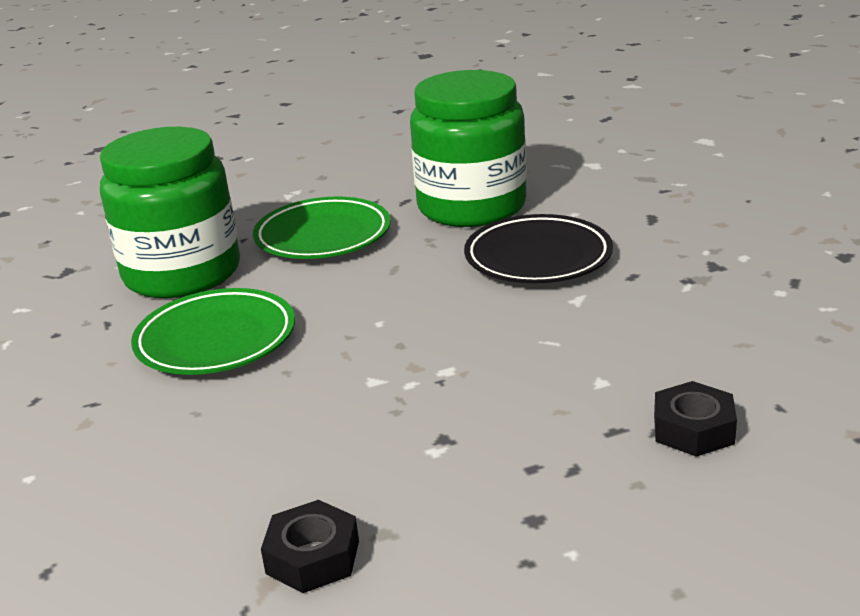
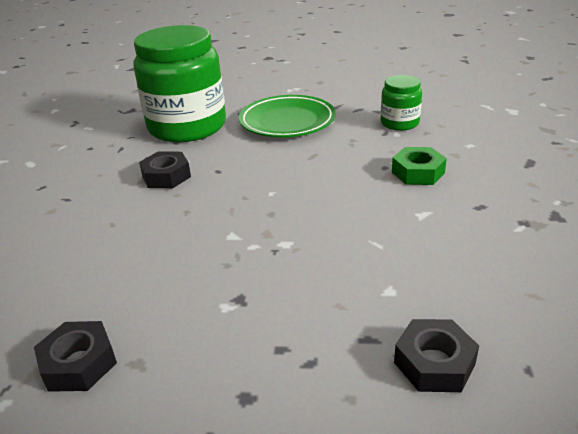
camera: 25 degrees right, 5 degrees up
(216, 340) = (166, 176): green plate -> black nut
(471, 207) = (399, 123): green jar -> green jar, size x0.47
(538, 257) = (418, 172): black plate -> green nut

